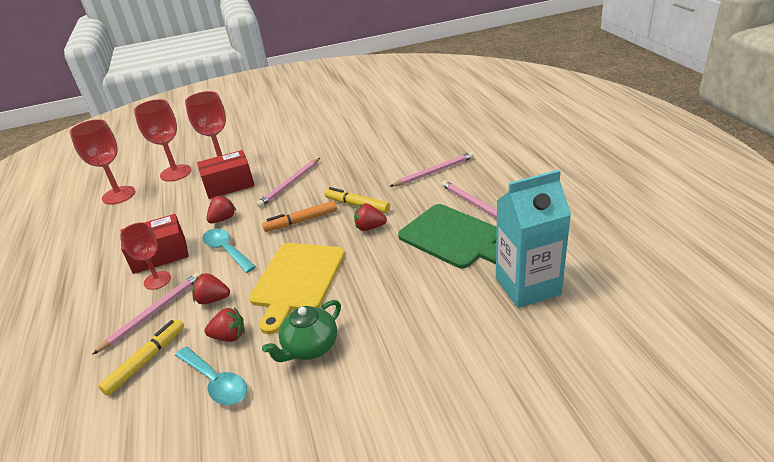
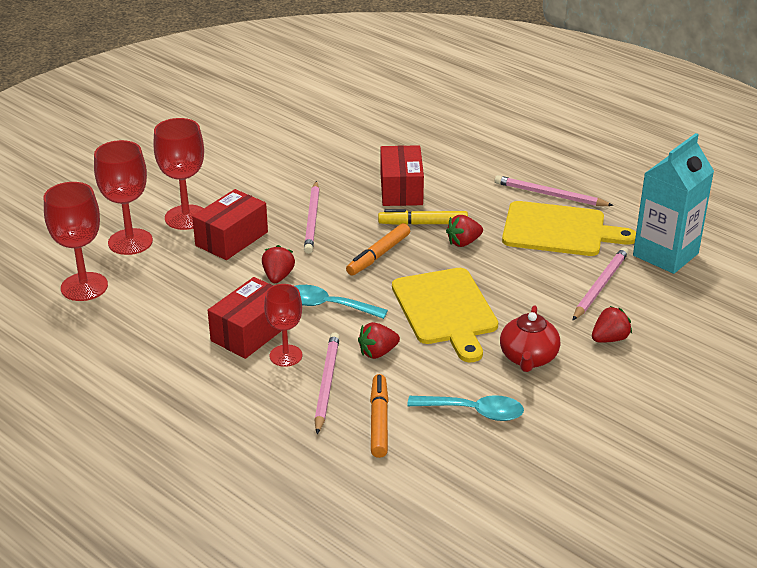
camera: 35 degrees left, 0 degrees up
(146, 360) = (379, 421): yellow marker -> orange marker
(229, 336) = (439, 375): red strawberry -> red strawberry (609, 339)
(310, 347) = (528, 358): green teapot -> red teapot
(370, 176) = (401, 189): none -> red box
(434, 172) = (469, 169): pink pencil -> pink pencil (600, 286)
(454, 237) = (559, 230): green cutting board -> yellow cutting board

